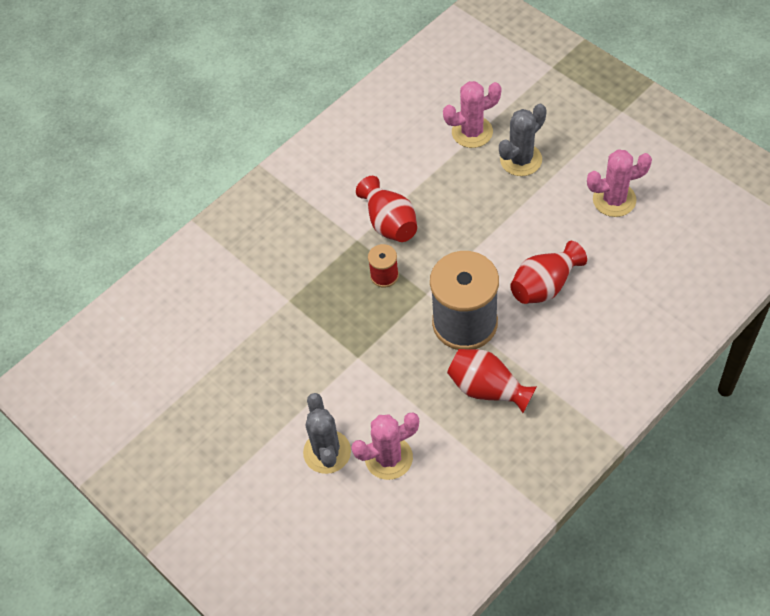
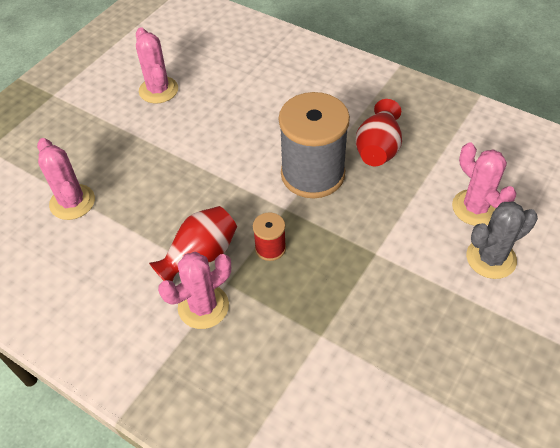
camera: 105 degrees left, 5 degrees down
(338, 222) = (203, 306): none -> pink cactus
(521, 160) = (111, 158): grey cactus -> none
(545, 285) = (259, 124): red vase -> none

